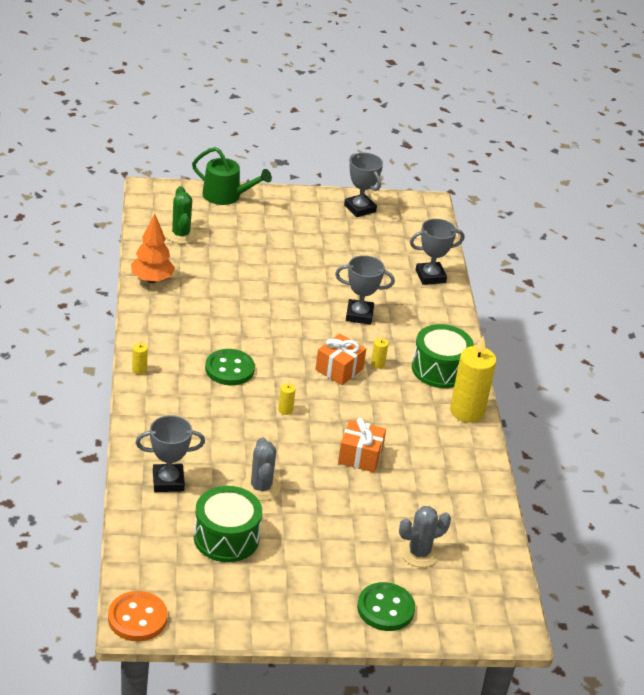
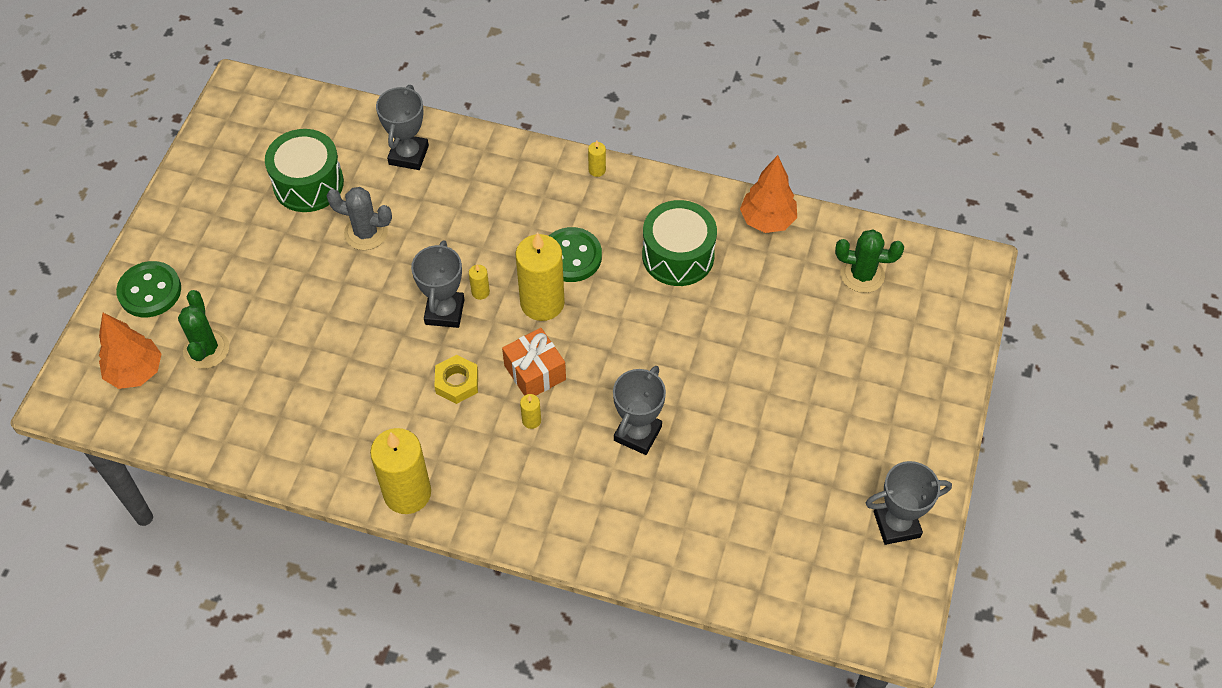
camera: 115 degrees right, 20 degrees up
(137, 618) = (241, 91): orange button -> none
(226, 196) = (951, 353): green watering can -> none
(278, 376) = (542, 303): none -> yellow candle
(360, 456) = (375, 343): orange gift -> none
(369, 406) = (457, 382): none -> yellow nut
(419, 553) = (206, 349): grey cactus -> green cactus
(430, 276) = (704, 561): grey trophy -> grey trophy (444, 312)
(439, 369) = (498, 492): green drum -> green drum (678, 256)
(463, 590) = (136, 372): none -> orange tree

